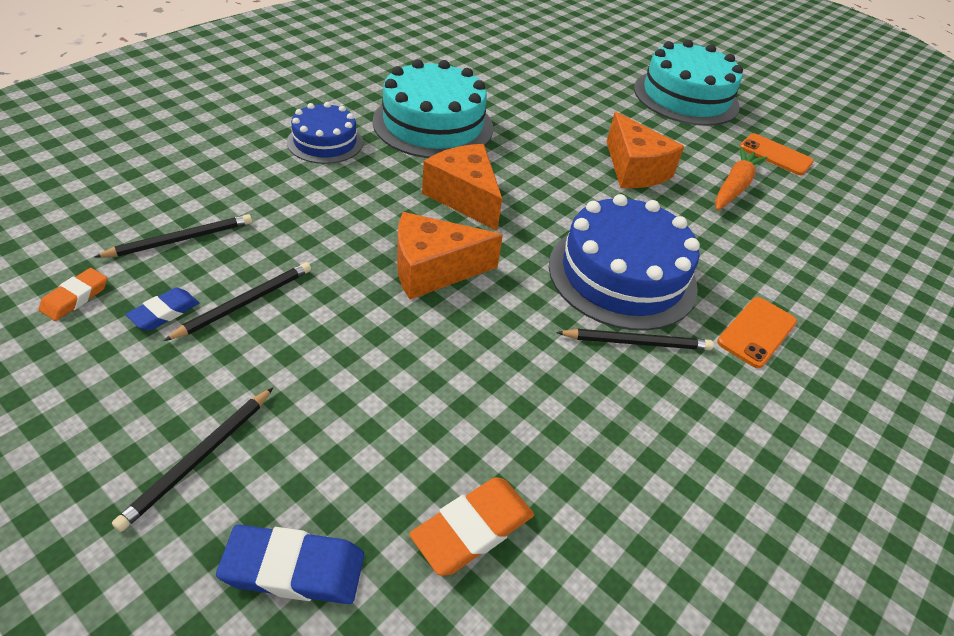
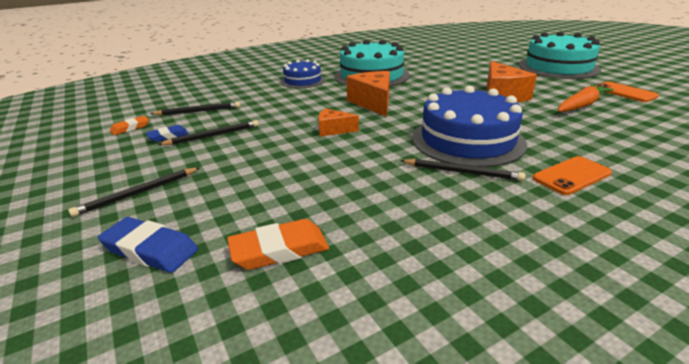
camera: 25 degrees right, 15 degrees down
(433, 270) = (333, 130): orange cheese -> orange cheese, size x0.58

